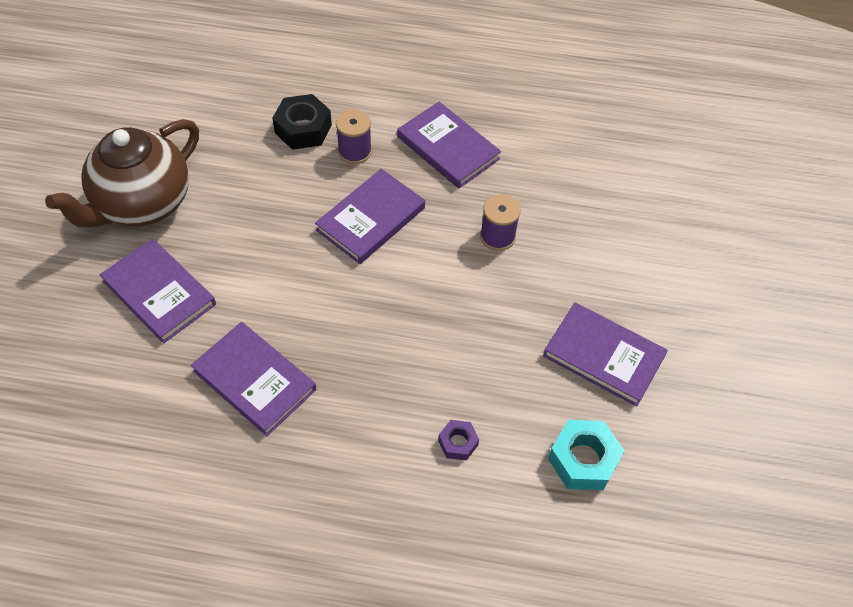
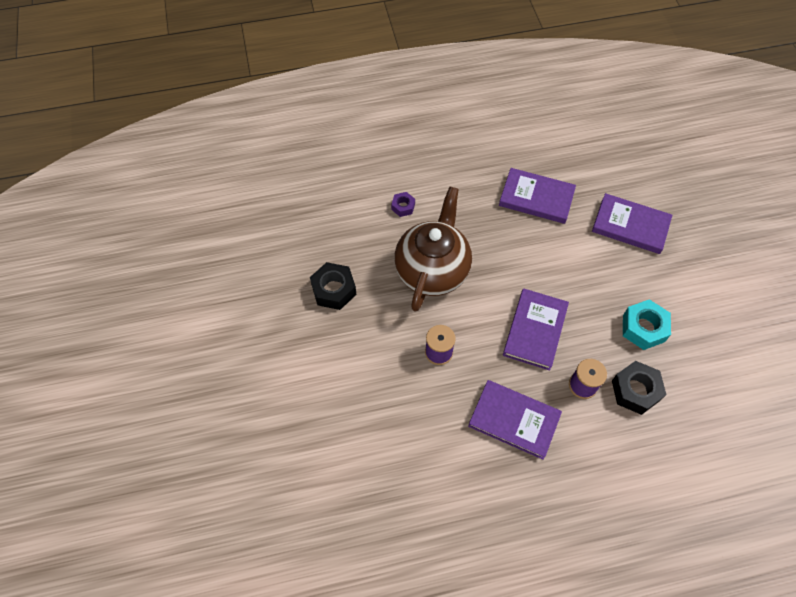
camera: 160 degrees right, 5 degrees up
(142, 204) = (693, 279): brown teapot -> brown teapot (432, 270)
(583, 460) = (328, 223): turquoise nut -> turquoise nut (643, 328)
(603, 356) = (334, 290): purple book -> black nut

